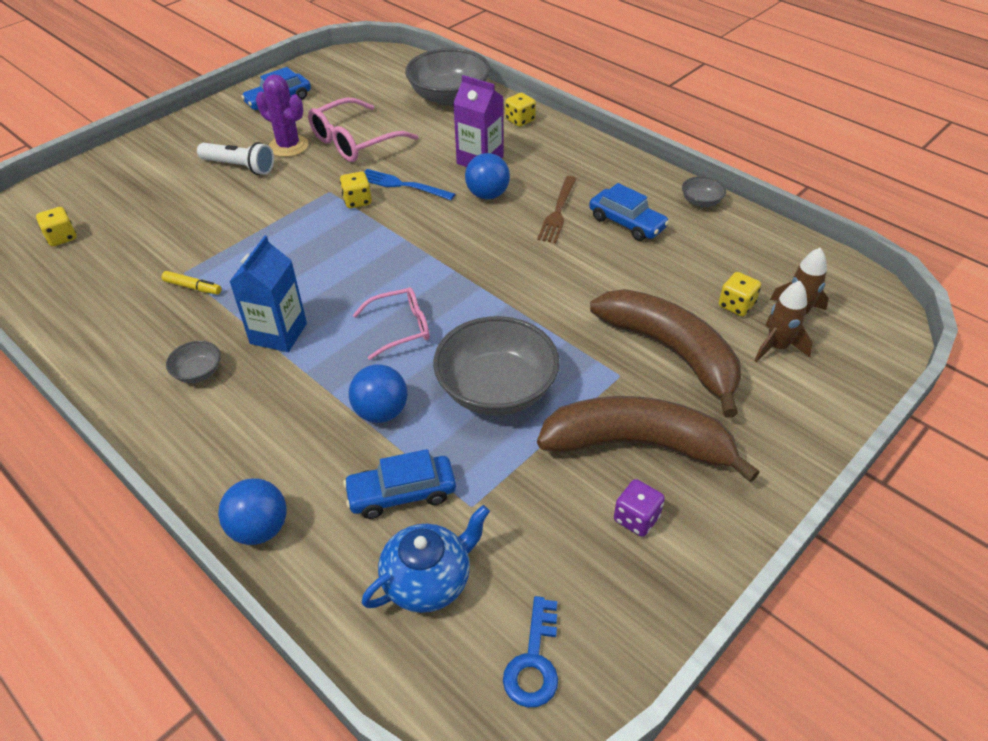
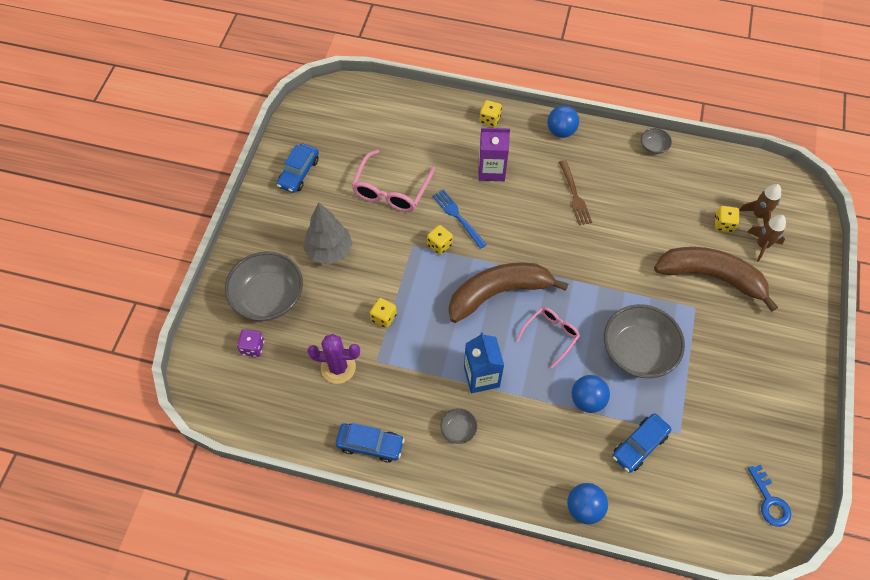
camera: 30 degrees left, 15 degrees up
(62, 237) = (261, 374): yellow dice -> yellow dice (383, 317)
(193, 287) = (394, 369): yellow marker -> none
(239, 167) = (329, 251): white flashlight -> grey tree
(288, 146) = (347, 215): purple cactus -> purple cactus (338, 367)
(402, 185) = (457, 217): blue fork -> blue fork turned 60 degrees clockwise
(428, 580) = (691, 487): blue teapot -> none
(449, 97) = (422, 116): grey bowl -> grey bowl (268, 297)
(487, 195) = (520, 200): blue ball -> blue ball (561, 131)
(627, 223) = (622, 186): blue car -> blue car (370, 445)
(636, 518) = (763, 396): purple dice -> purple dice (253, 347)
(639, 445) = (735, 349): brown banana -> brown banana (499, 293)

